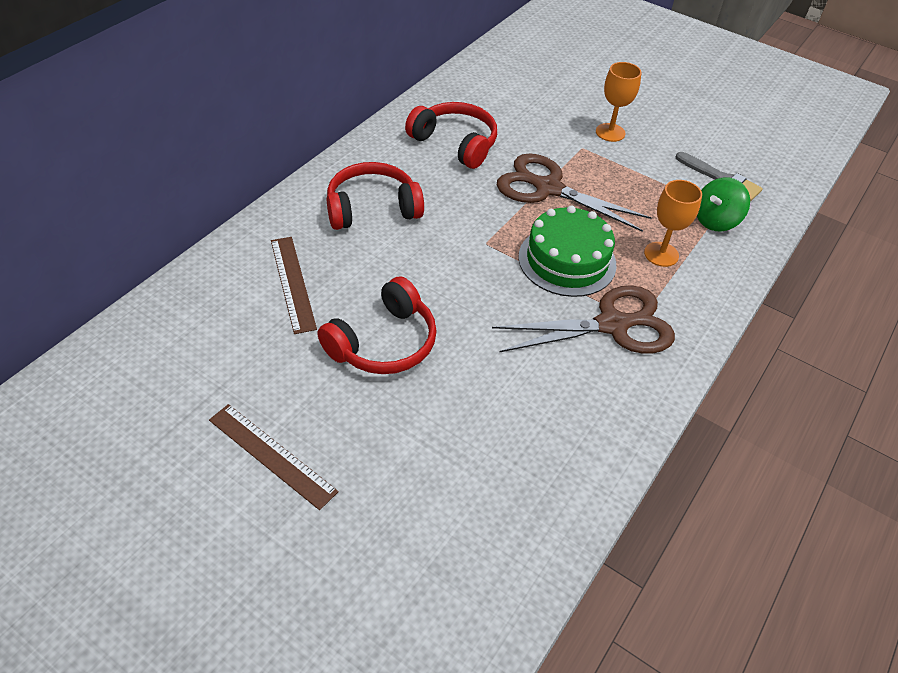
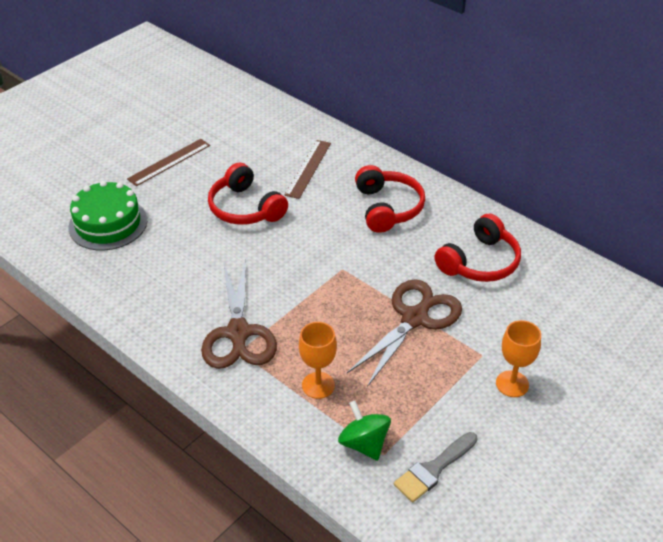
camera: 100 degrees right, 5 degrees down
(292, 283) = (308, 168): brown ruler -> brown ruler turned 60 degrees counterclockwise
(567, 260) = (316, 316): green cake -> green cake (108, 223)

